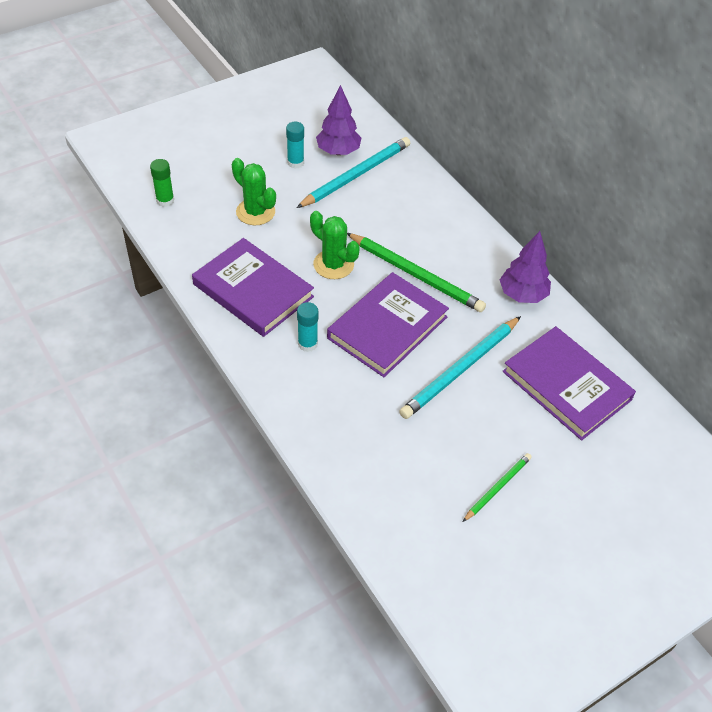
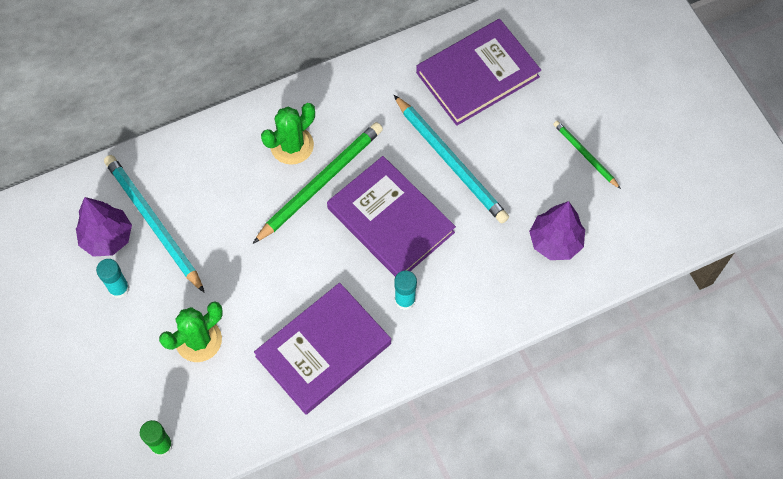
camera: 80 degrees left, 15 degrees up
(333, 265) = (295, 263): green cactus -> green cactus (292, 145)
(522, 295) = (360, 88): purple tree -> purple tree (555, 242)

